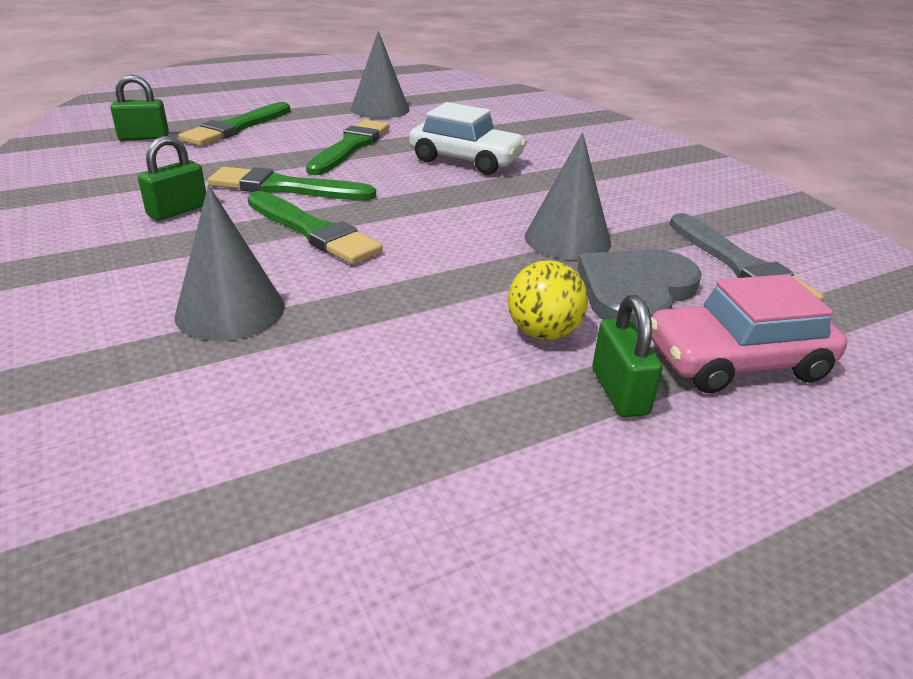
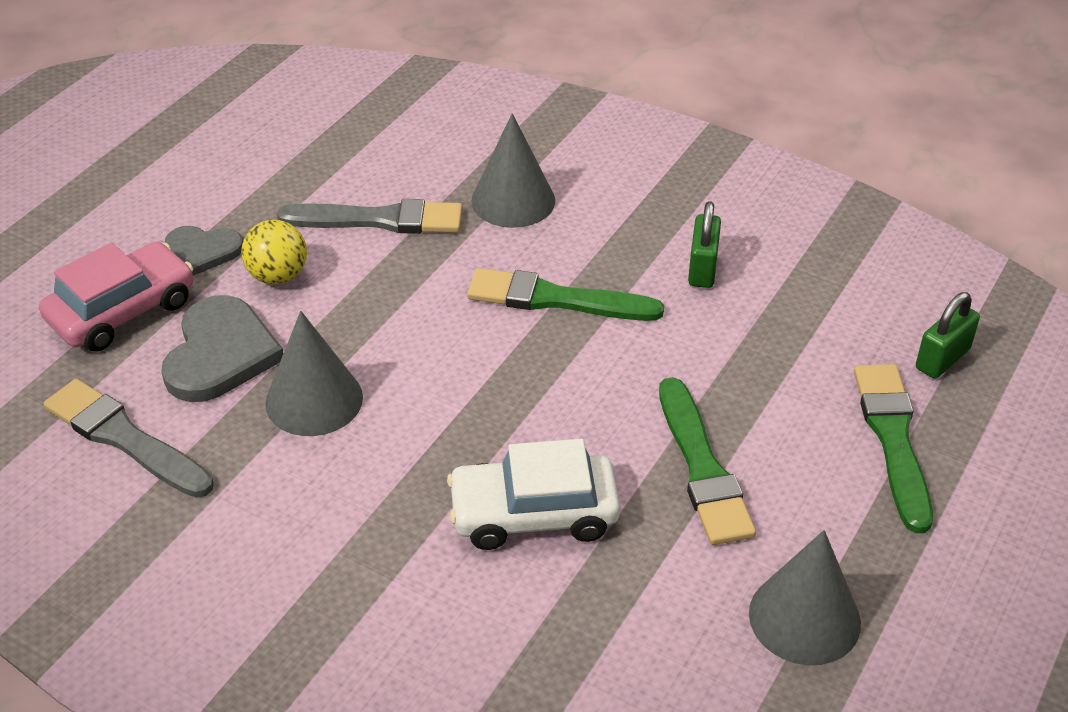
camera: 150 degrees right, 10 degrees up
(285, 188) = (661, 347): green brush -> none
(387, 346) = (379, 220): none -> grey brush
(619, 392) = (203, 251): green padlock -> grey heart

